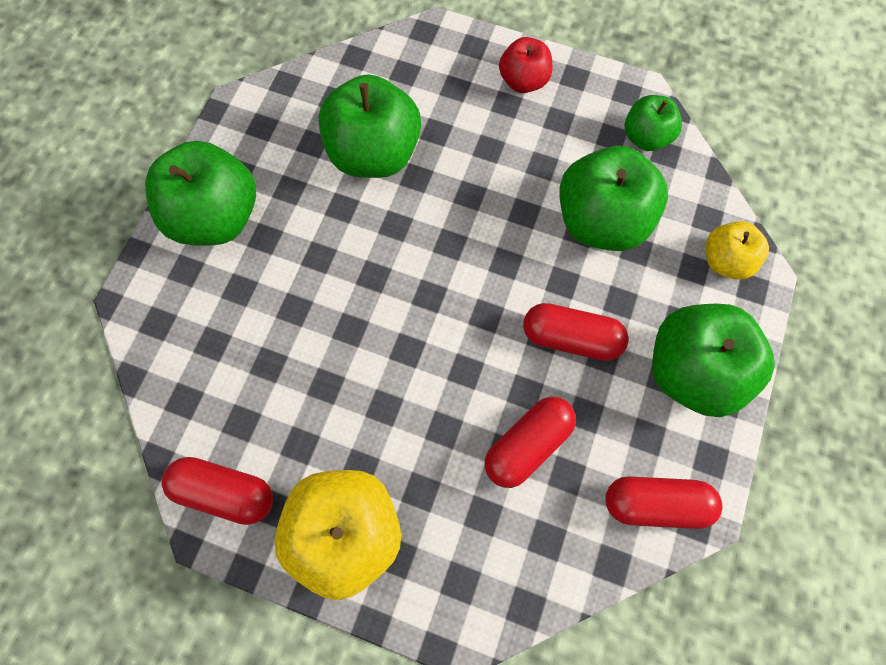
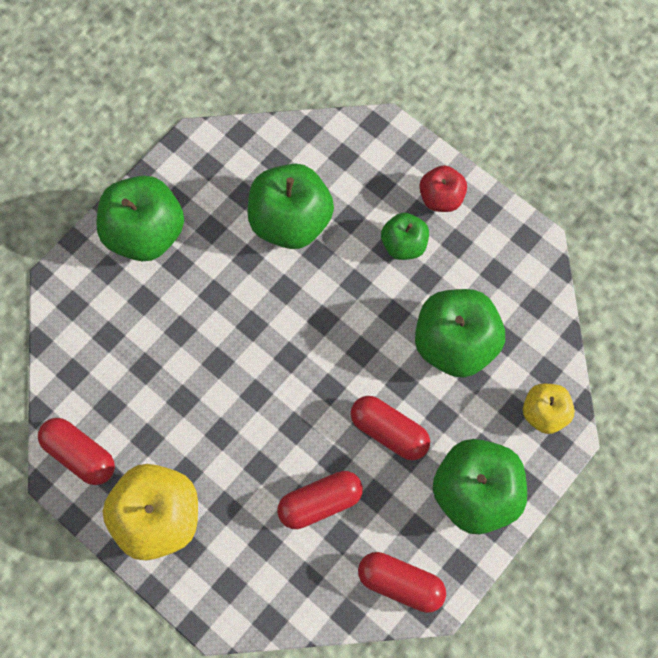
camera: 20 degrees right, 0 degrees up
(645, 137) = (524, 283): green apple -> green apple (403, 244)

